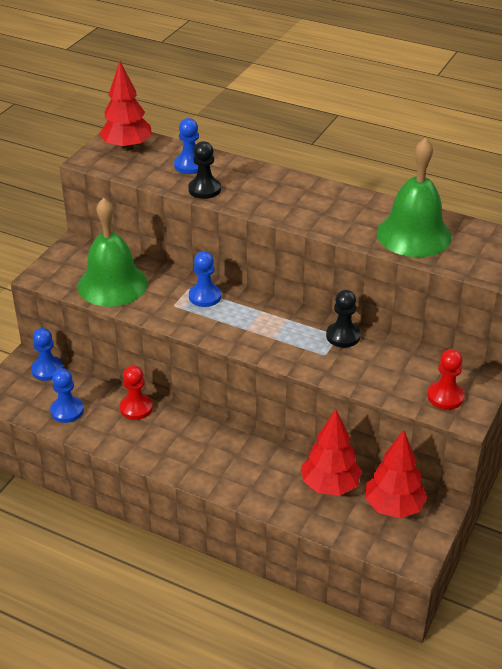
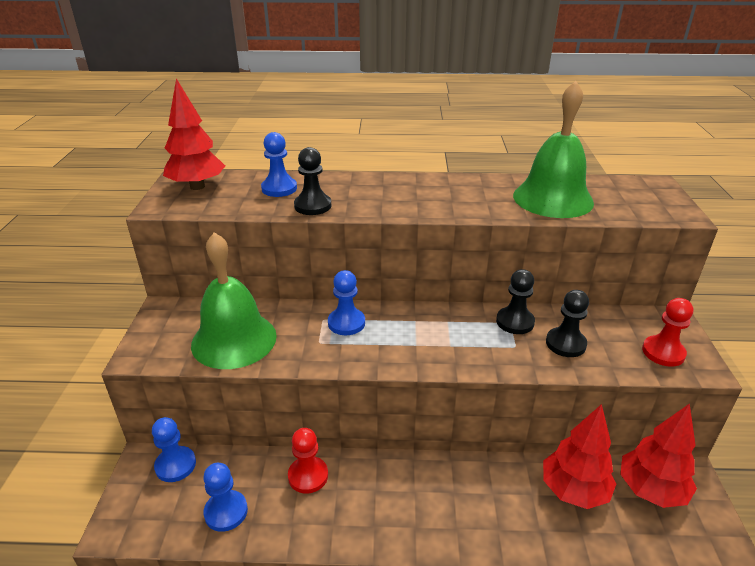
camera: 25 degrees left, 5 degrees down
(368, 365) = (565, 344): none -> black pawn

